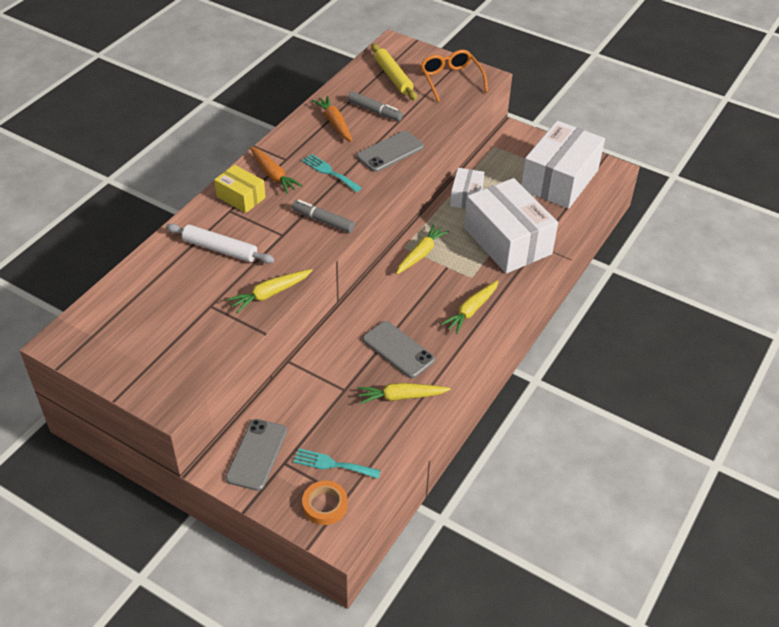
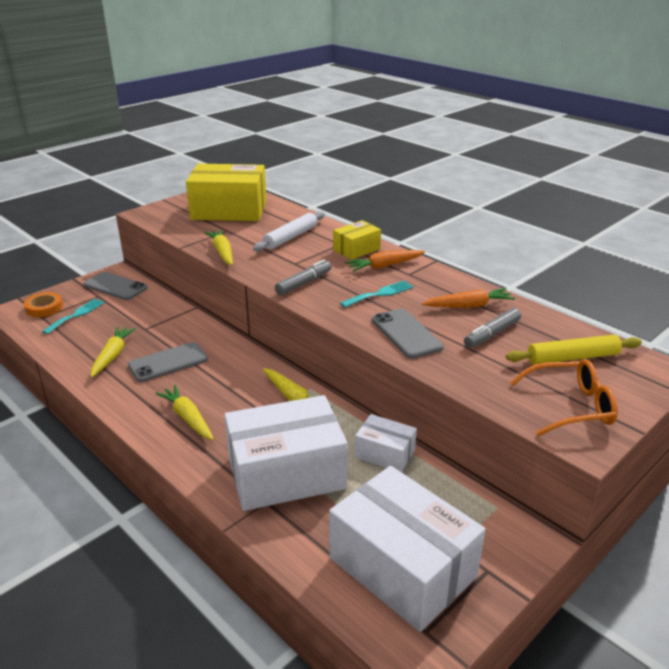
camera: 105 degrees right, 15 degrees down
(148, 319) = (229, 210): none -> yellow box

